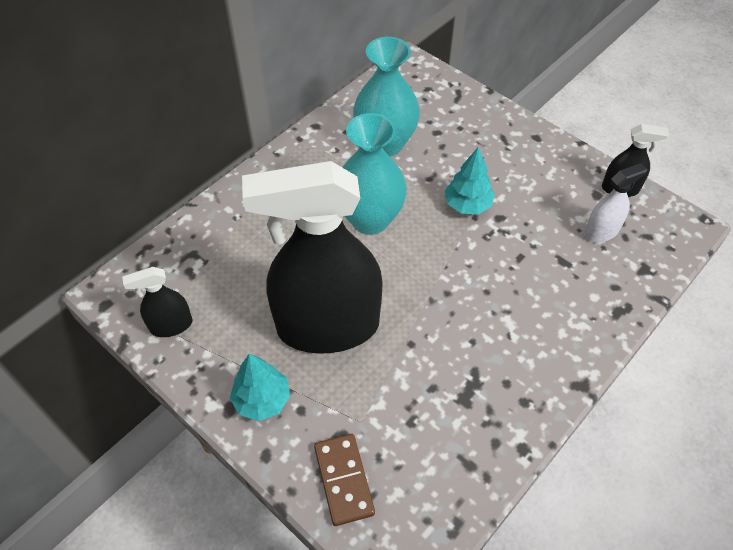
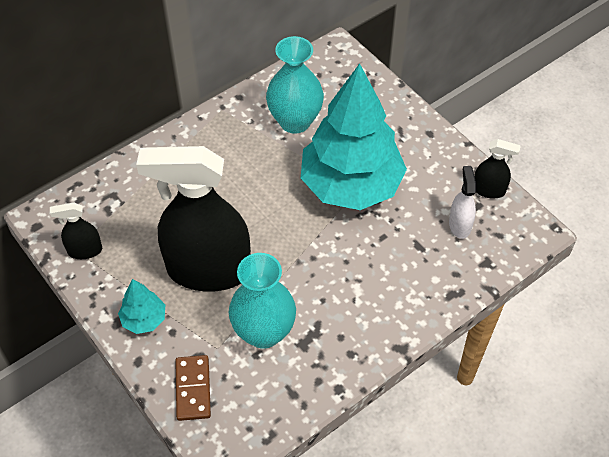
camera: 10 degrees right, 0 degrees up
(370, 219) = (265, 186): turquoise vase -> turquoise vase (264, 332)
(467, 205) = (351, 185): turquoise tree -> turquoise tree, size x2.42
(601, 231) = (459, 225): white spray bottle -> white spray bottle turned 75 degrees counterclockwise

